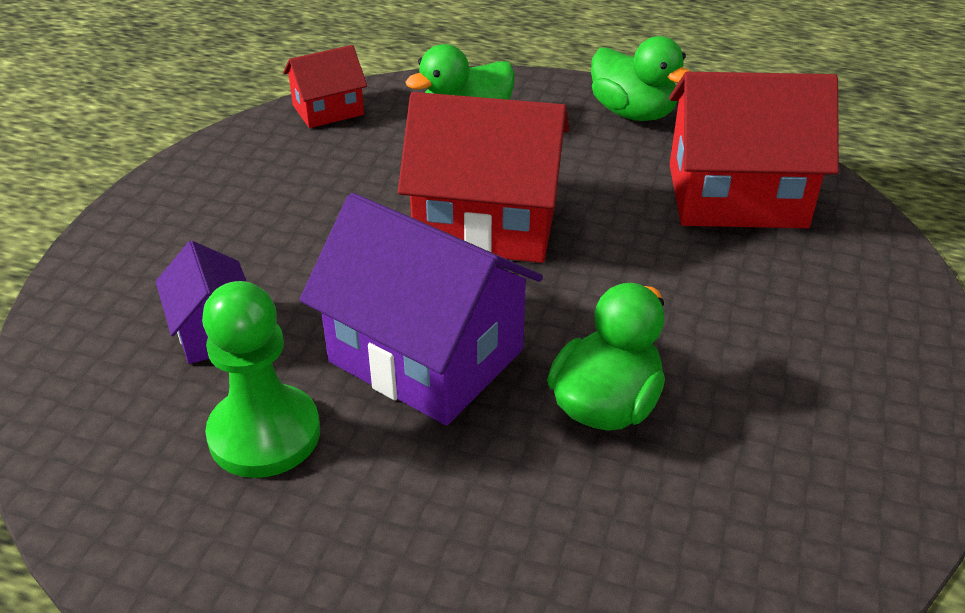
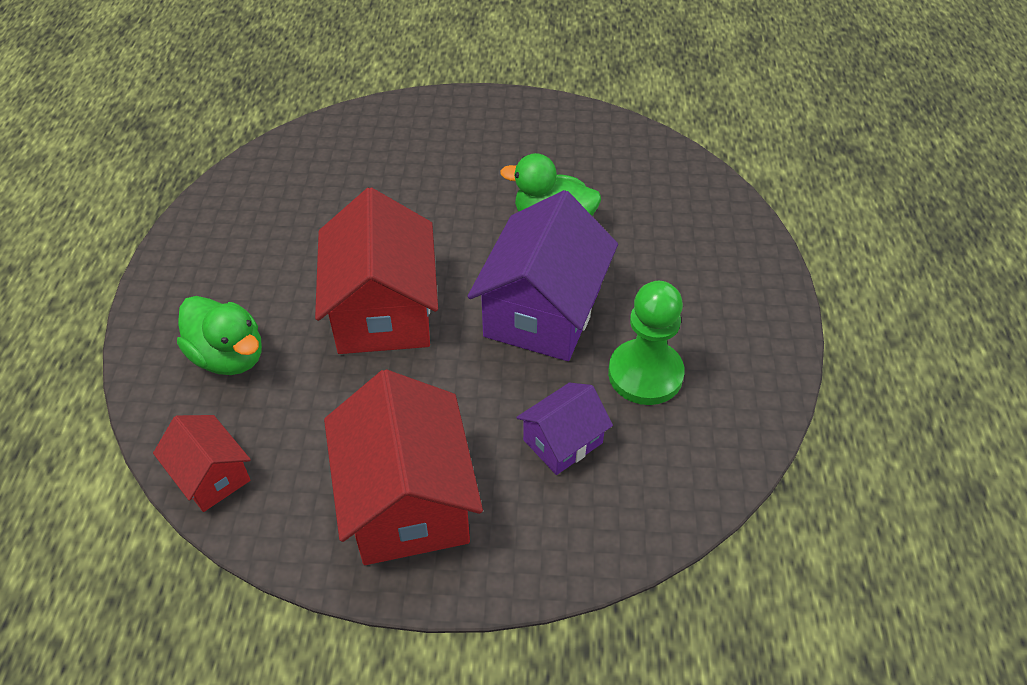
camera: 105 degrees left, 10 degrees up
(633, 113) = (199, 247): green duck -> none
(736, 196) = (317, 181): red house -> red house (407, 501)

